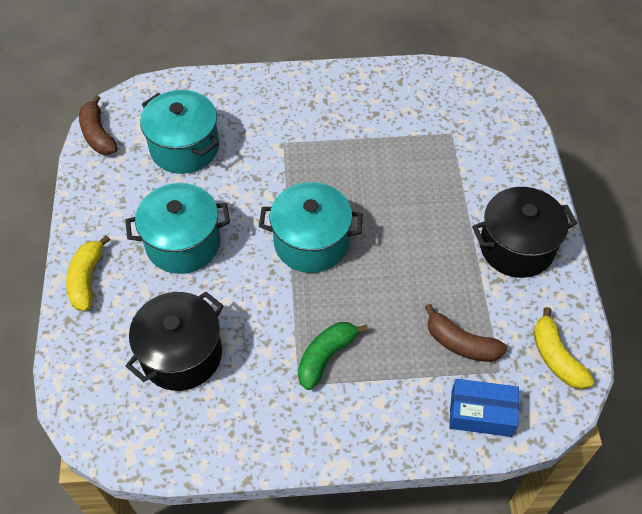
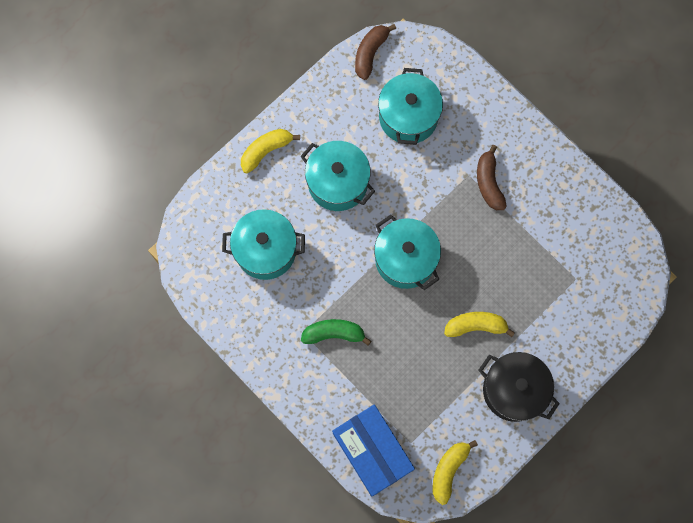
camera: 50 degrees right, 20 degrees up
(181, 355) = (266, 250): black pot -> turquoise pot
(428, 233) = (475, 326): none -> yellow banana
(461, 343) = (410, 406): brown banana -> brown banana (489, 183)
(481, 413) = (372, 451): blue box -> blue box, size x1.58

